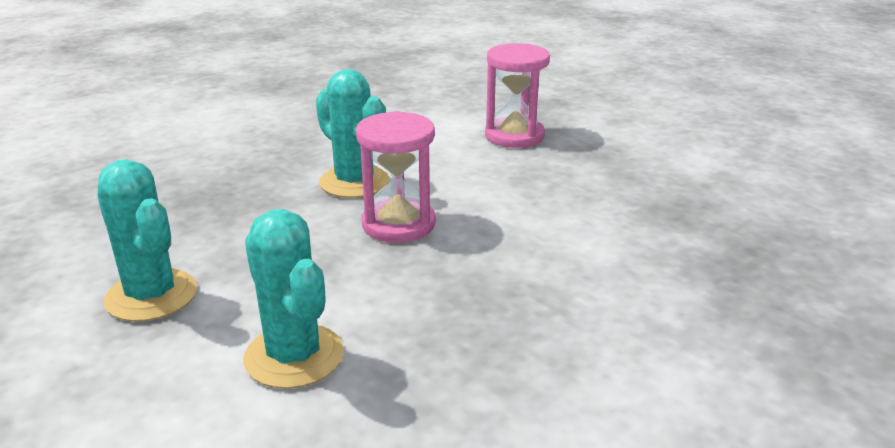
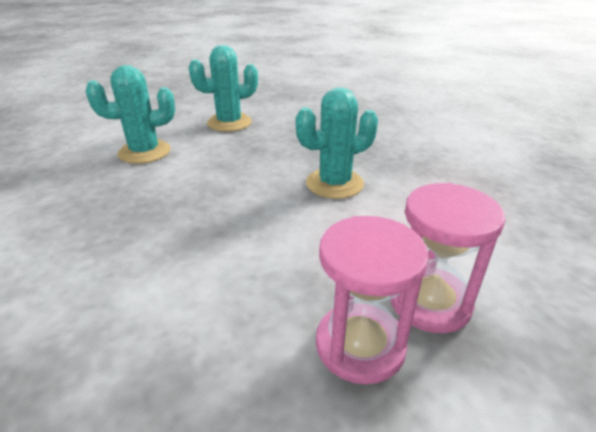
camera: 105 degrees right, 5 degrees up
(398, 224) = (256, 195): pink hourglass -> pink hourglass (360, 345)

